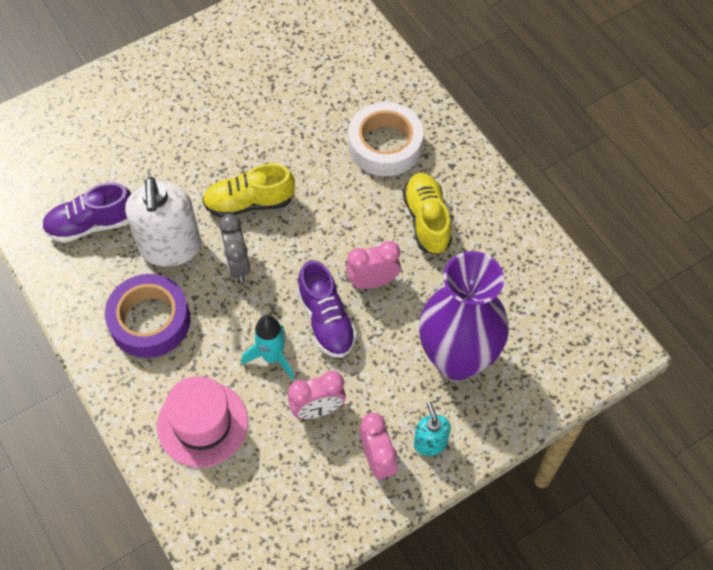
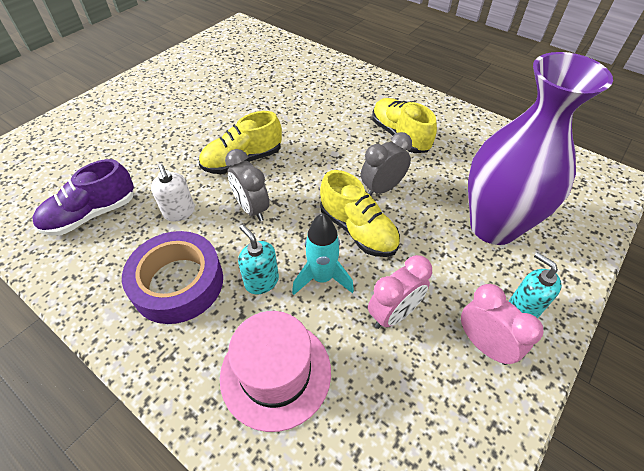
camera: 20 degrees left, 10 degrees down
(170, 247) = (179, 212): white soap dispenser -> white soap dispenser, size x0.51
(220, 342) = (261, 281): none -> turquoise soap dispenser
(326, 320) = (358, 230): purple shoe -> yellow shoe
(373, 281) = (382, 188): pink clock -> grey clock
(385, 145) = (338, 98): white tape -> none

